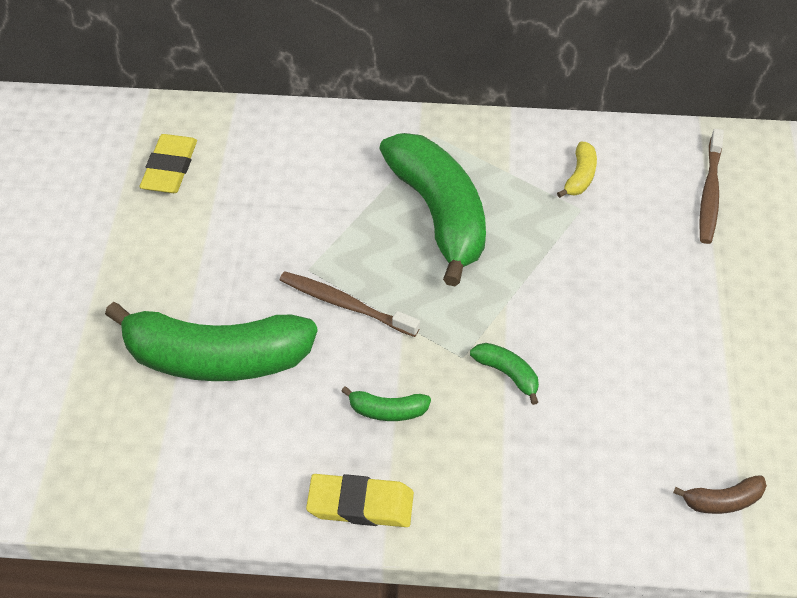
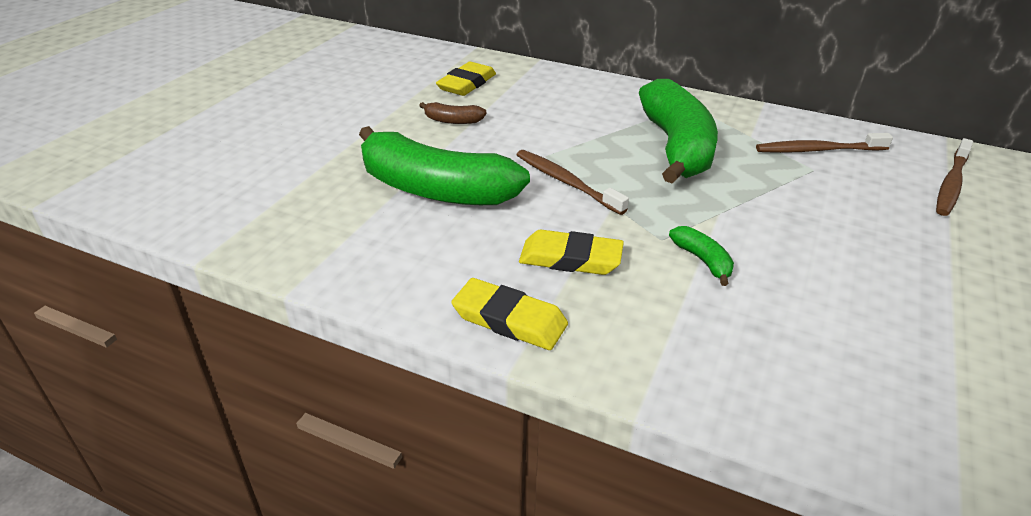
camera: 20 degrees right, 15 degrees down
(387, 411) = (570, 258): green banana -> yellow eraser
(580, 176) = (818, 150): yellow banana -> brown toothbrush
(722, 501) = (933, 429): brown banana -> brown banana (452, 121)

